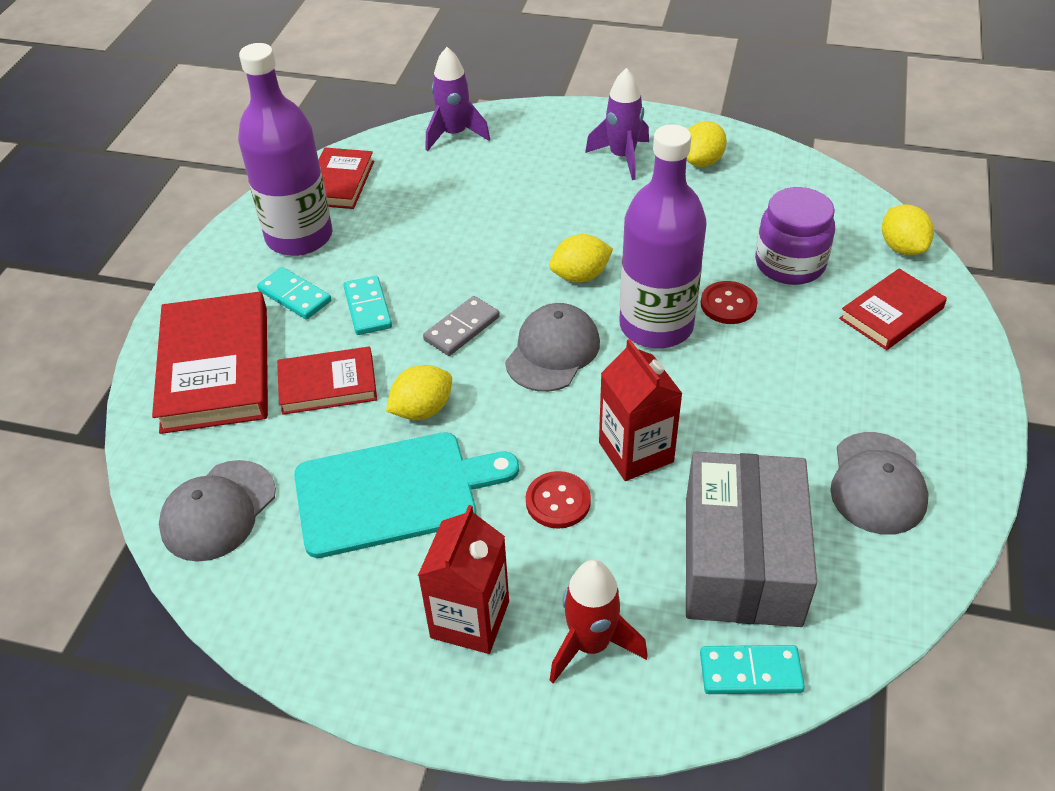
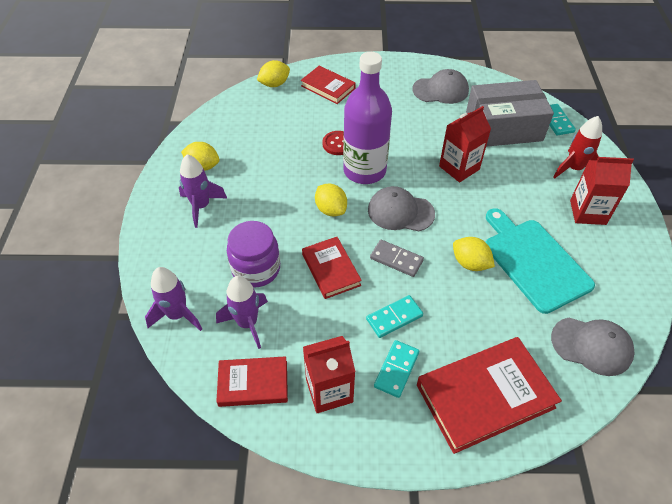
camera: 105 degrees left, 5 degrees up
(299, 237) = (329, 390): purple bottle -> red carton
(328, 385) = (471, 319): red book -> red book (331, 269)
(419, 184) = (247, 323): none -> purple rocket
(558, 501) = (504, 192): red button -> none
(790, 264) = (297, 123): purple jar -> purple jar (256, 269)

